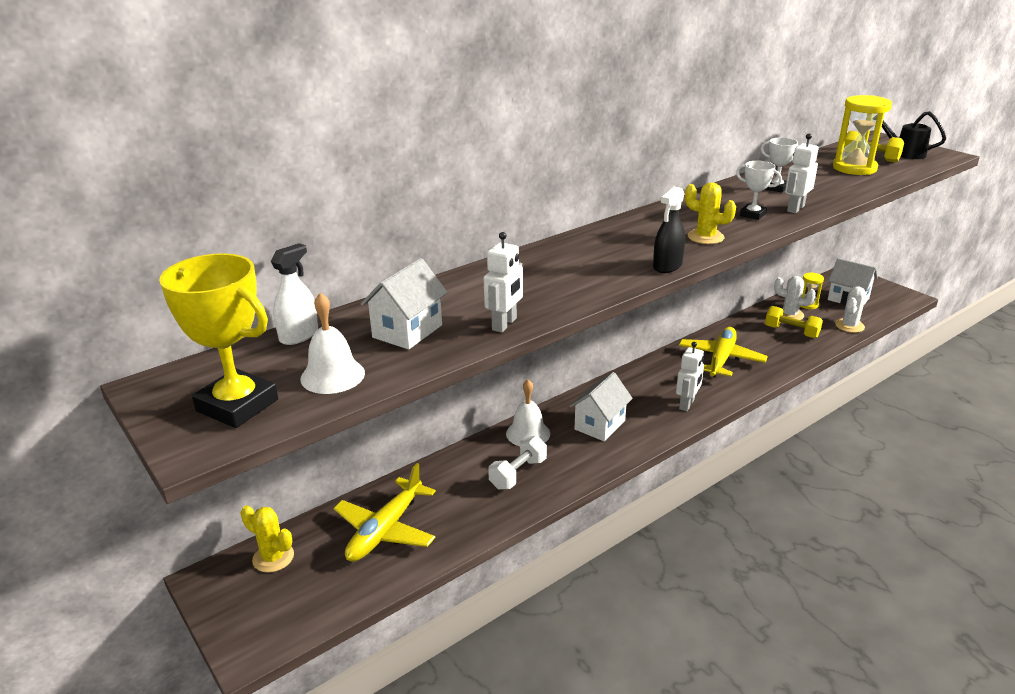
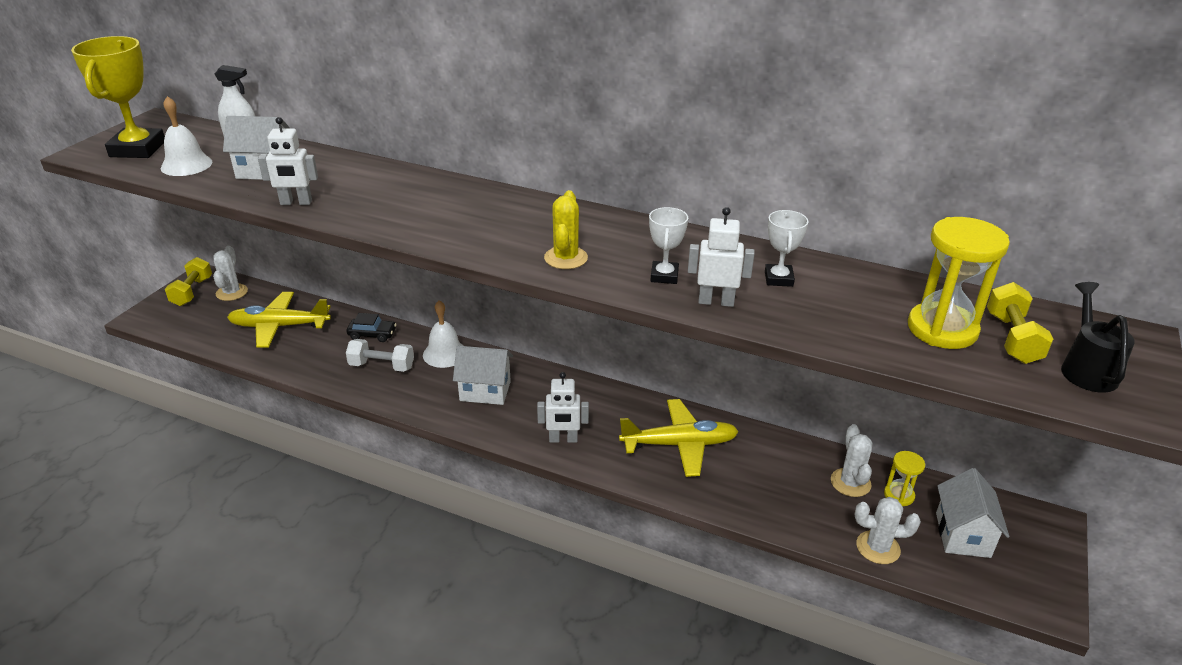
camera: 60 degrees right, 5 degrees up
(273, 557) = (232, 292): yellow cactus -> white cactus
(459, 469) = (372, 334): none -> black car
(667, 266) = (469, 250): black spray bottle -> none
(791, 332) = (803, 492): yellow dumbbell -> yellow dumbbell (192, 292)

